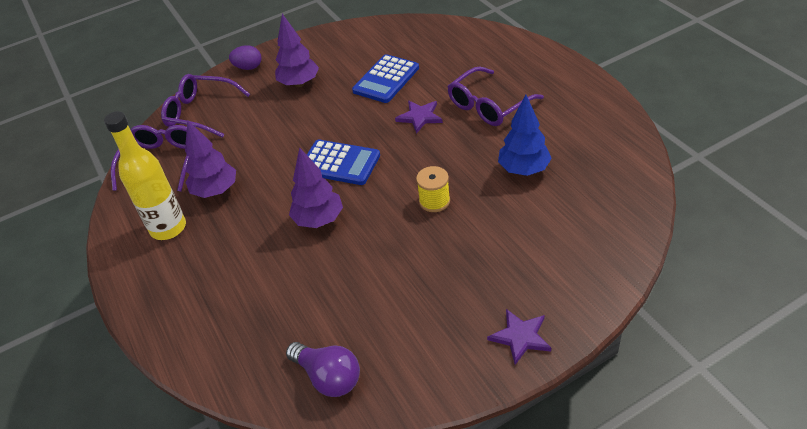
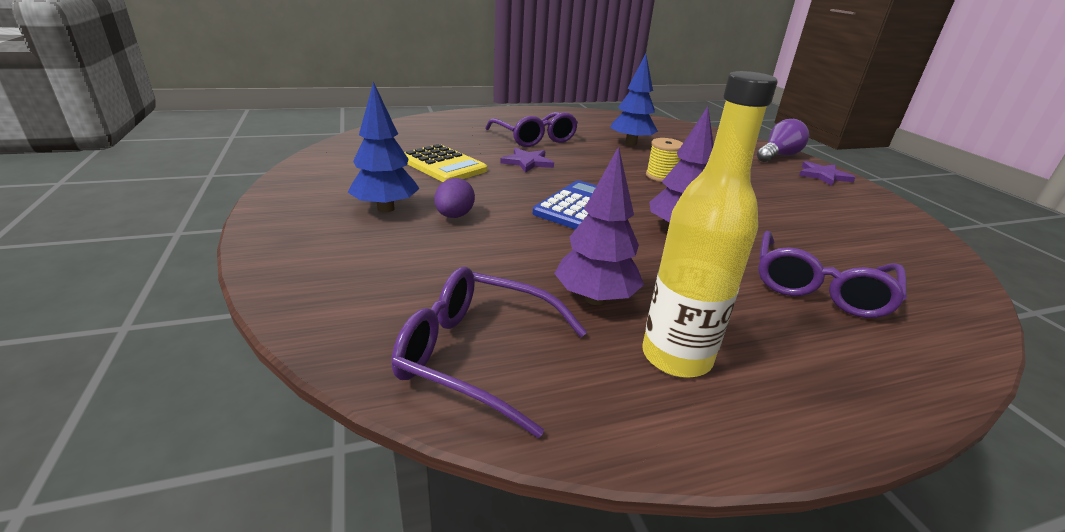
camera: 85 degrees left, 15 degrees down
(200, 112) = (360, 297): purple glasses -> purple glasses (819, 287)
(248, 67) = (283, 240): purple egg -> purple egg (454, 216)
(299, 83) = (386, 208): purple tree -> blue tree
(328, 377) = (916, 255): purple light bulb -> purple light bulb (778, 156)
(386, 79) = (442, 165): blue calculator -> yellow calculator

